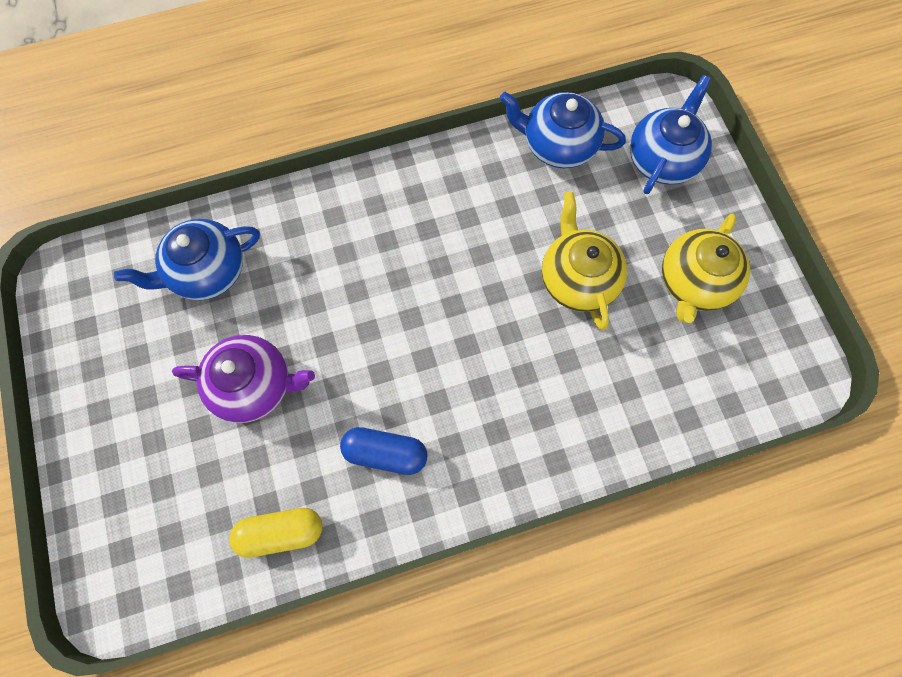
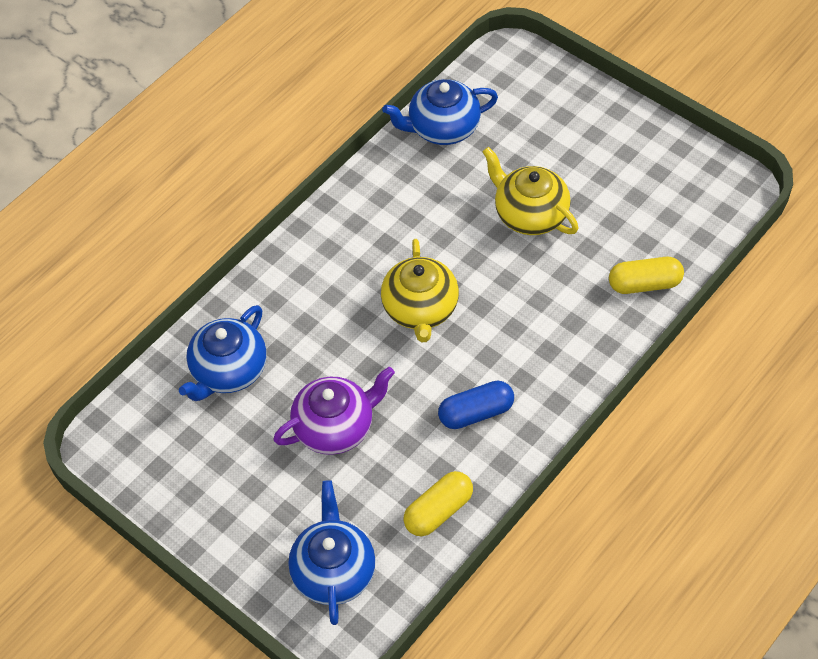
camera: 30 degrees left, 15 degrees down
(638, 420) = (644, 284): none -> yellow capsule
(662, 159) = (531, 96): blue teapot -> blue teapot (333, 571)
(694, 282) = (617, 170): yellow teapot -> yellow teapot (420, 309)

